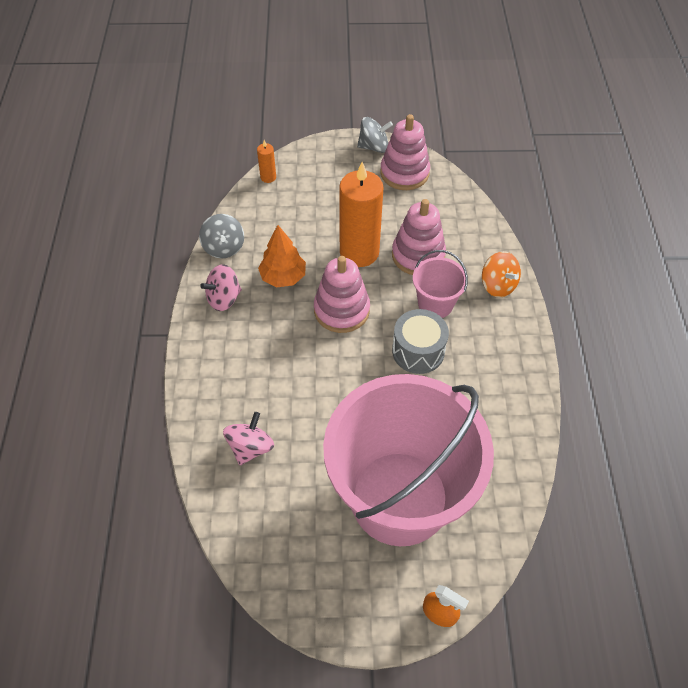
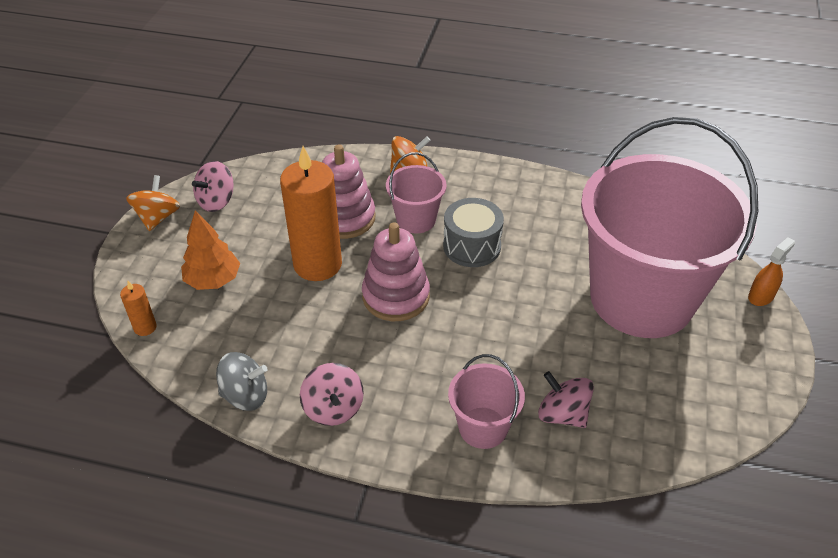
camera: 75 degrees left, 10 degrees down
(226, 394) = (483, 427): none -> pink bucket
(283, 277) = (324, 341): orange tree -> orange tree (213, 280)
(374, 147) = (157, 217): grey spinning top -> orange spinning top
(404, 173) = (216, 201): pink stacking toy -> pink spinning top

